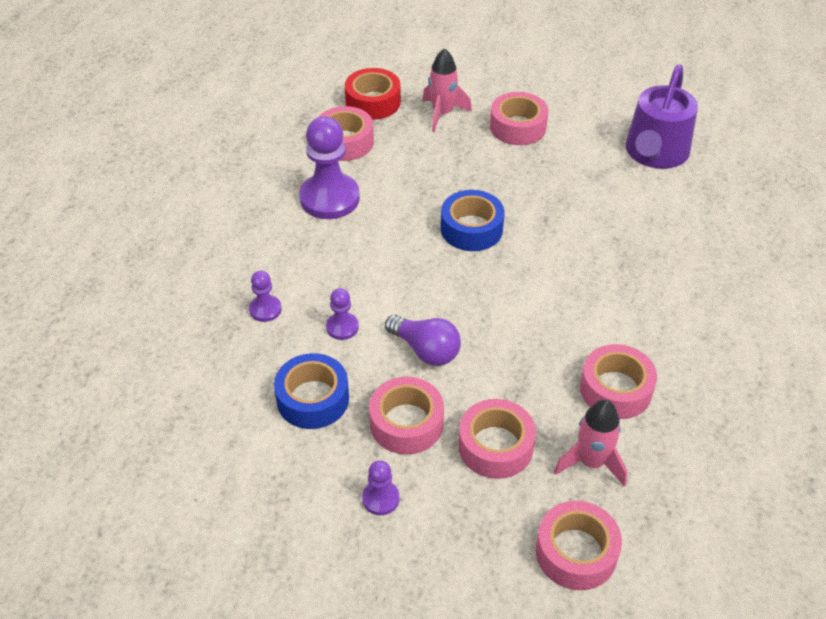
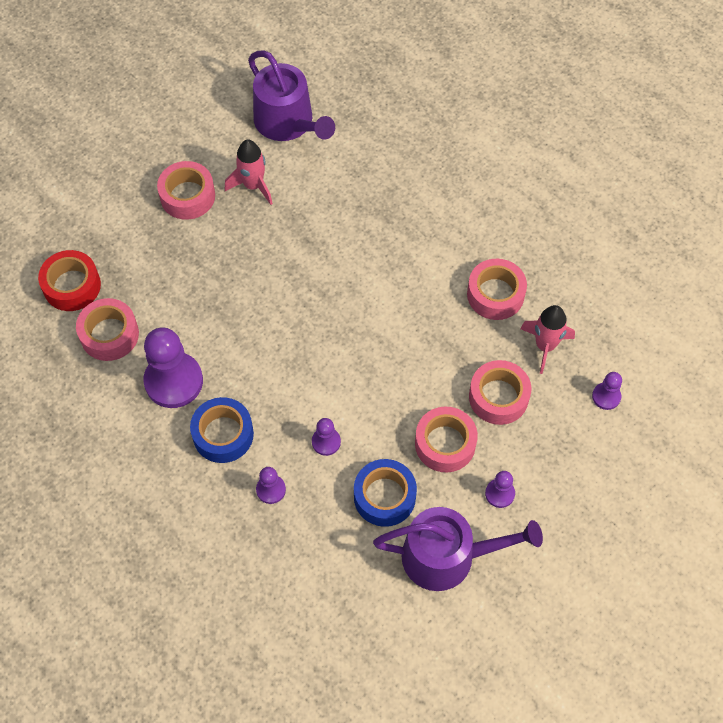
camera: 60 degrees left, 15 degrees up
(277, 482) = (447, 556): none -> purple watering can
(425, 350) = (386, 395): purple light bulb -> none
(442, 114) = (129, 241): pink rocket -> pink rocket (253, 185)
(471, 229) = (282, 296): blue tape -> blue tape (223, 434)
(576, 552) = (606, 396): pink tape -> purple pawn

